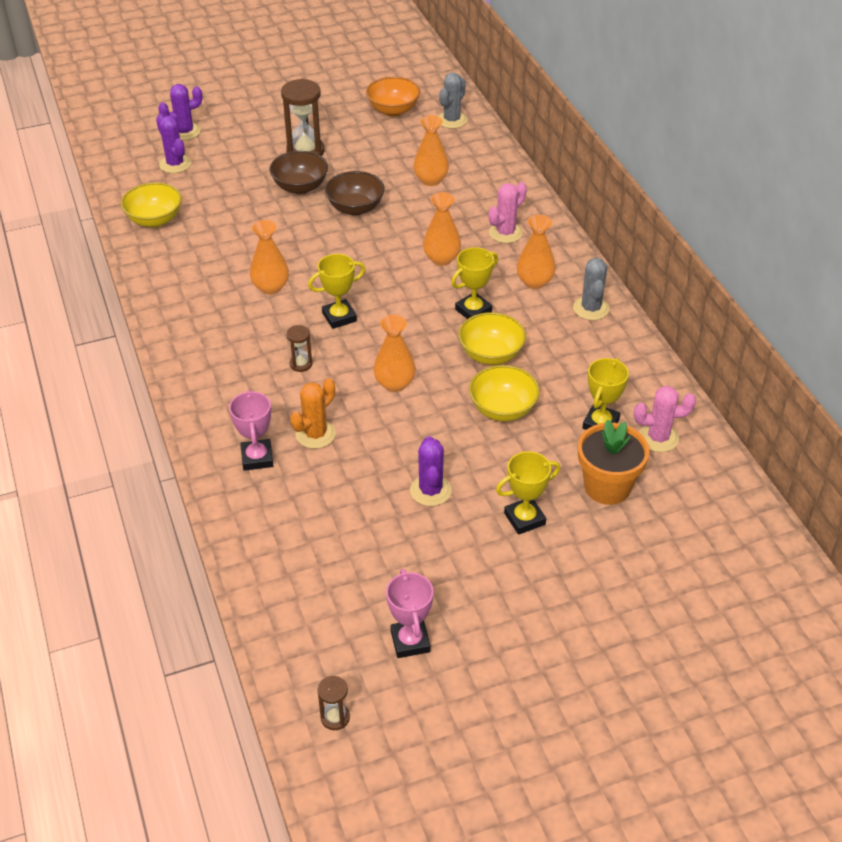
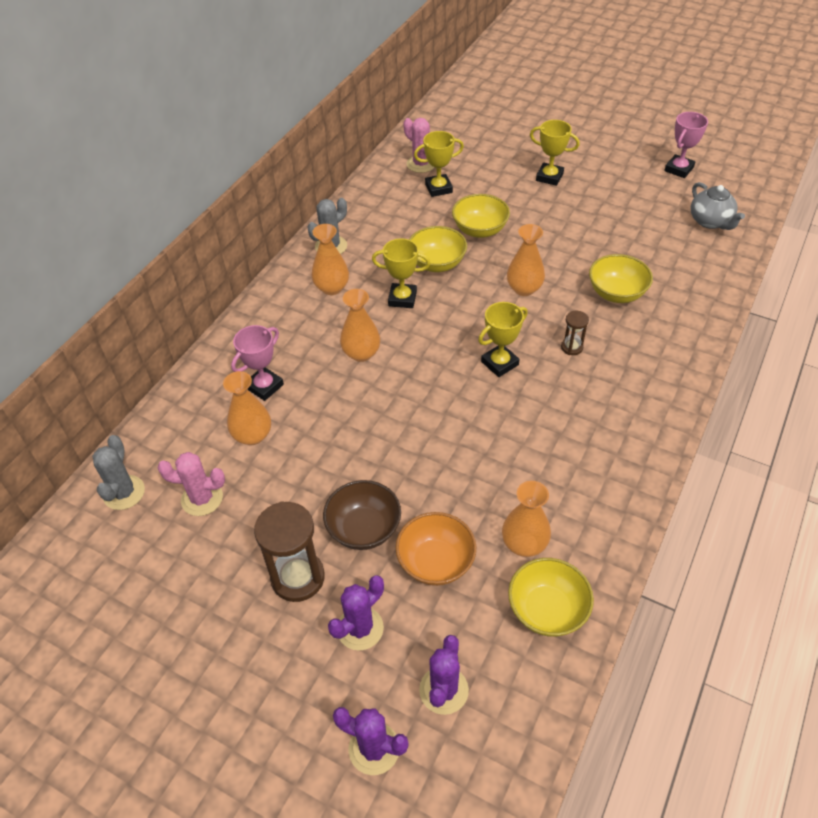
camera: 130 degrees left, 5 degrees up
(257, 458) = (672, 305): pink trophy -> pink trophy (264, 386)
(271, 287) = (521, 431): orange vase -> orange vase (524, 544)
(307, 585) = (710, 221): none -> grey teapot
(315, 434) = (616, 293): orange cactus -> yellow bowl
(335, 717) = (751, 166): brown hourglass -> none
(339, 317) = (499, 363): yellow trophy -> yellow trophy turned 60 degrees counterclockwise
(355, 208) = (352, 458): brown bowl -> none
(393, 110) = (143, 560): orange bowl -> orange bowl (435, 562)
(430, 490) = (583, 219): purple cactus -> purple cactus (360, 628)
(452, 120) = (124, 493): grey cactus -> grey cactus turned 75 degrees counterclockwise
(505, 233) = (285, 338): pink cactus -> pink cactus (202, 498)
(607, 487) = (485, 163): orange flower pot -> none

